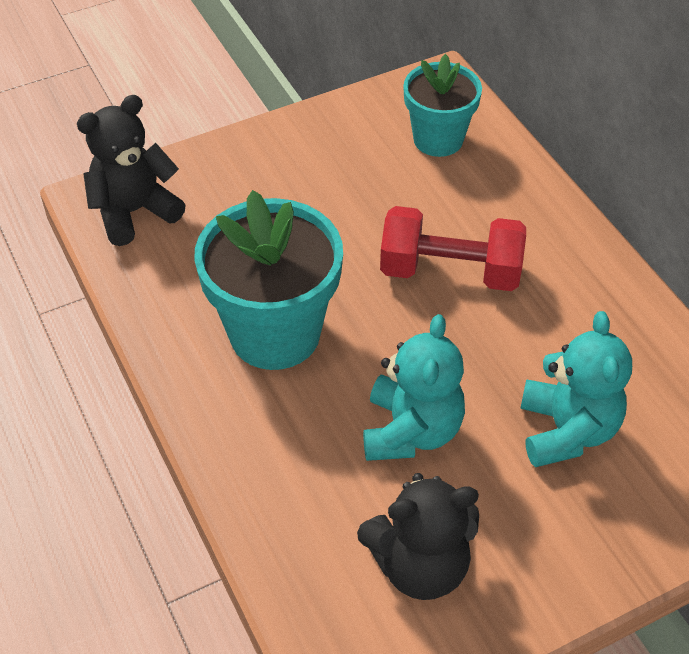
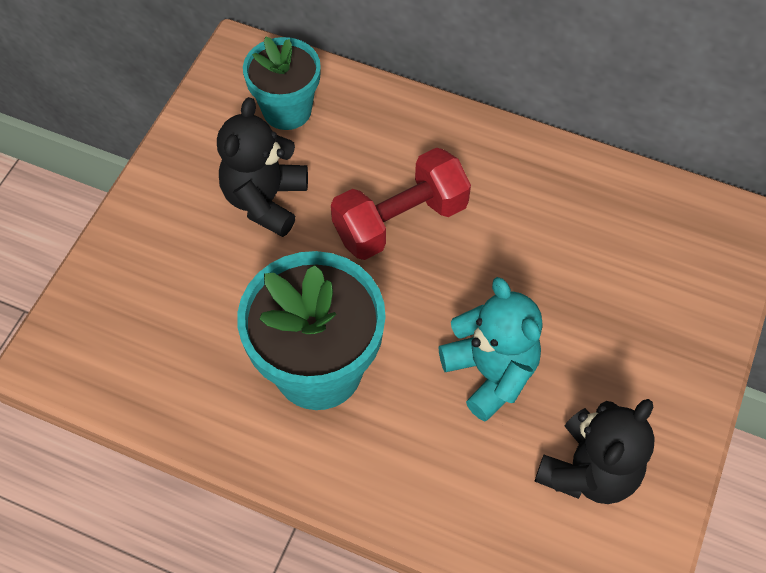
camera: 40 degrees left, 10 degrees up
(134, 212) = (97, 345): black teddy bear -> black teddy bear (265, 200)
(566, 430) = (590, 291): turquoise teddy bear -> none

